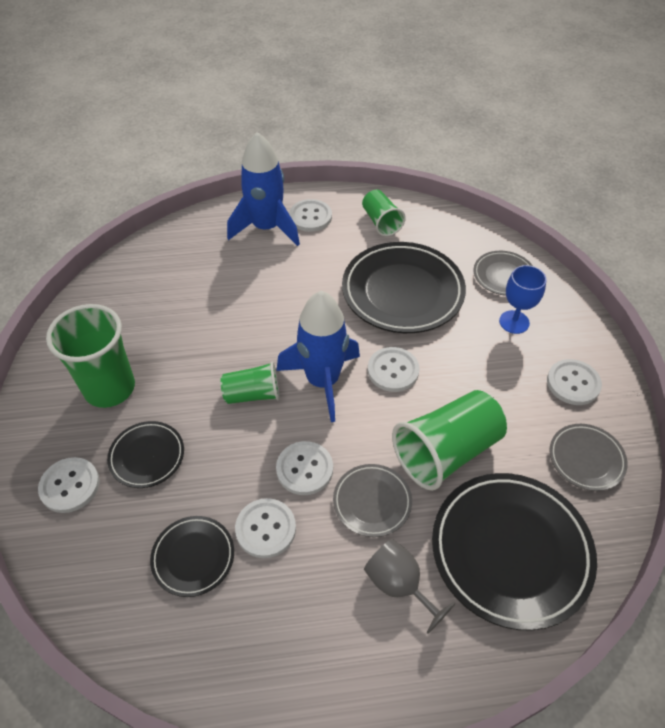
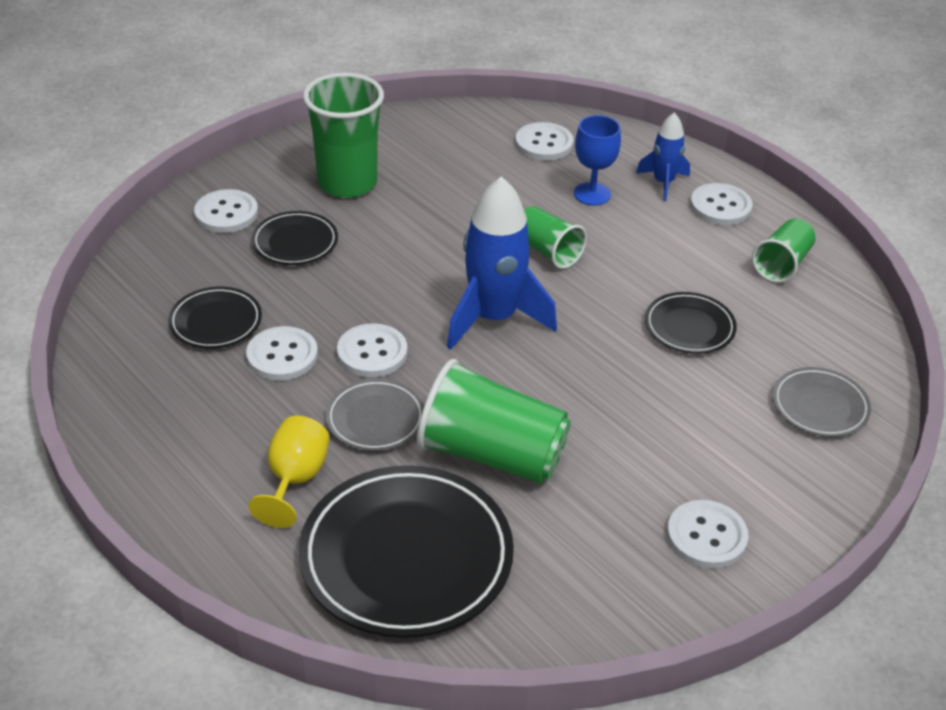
camera: 55 degrees right, 10 degrees down
(252, 394) = (428, 276): green cup -> green cup (547, 251)
(266, 228) = (663, 183): blue rocket -> blue rocket, size x0.54
(393, 370) = (562, 366): white button -> white button (544, 143)
(399, 585) = (295, 479): grey goblet -> yellow goblet
(402, 292) = (689, 327): black plate -> black plate, size x0.51
(514, 322) = (750, 444): blue goblet -> blue goblet (592, 194)
(586, 459) = (596, 587): grey plate -> none

